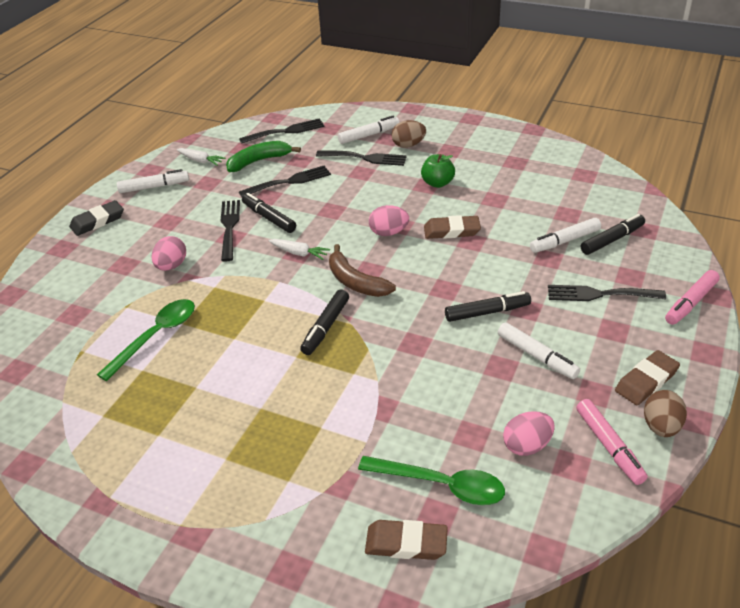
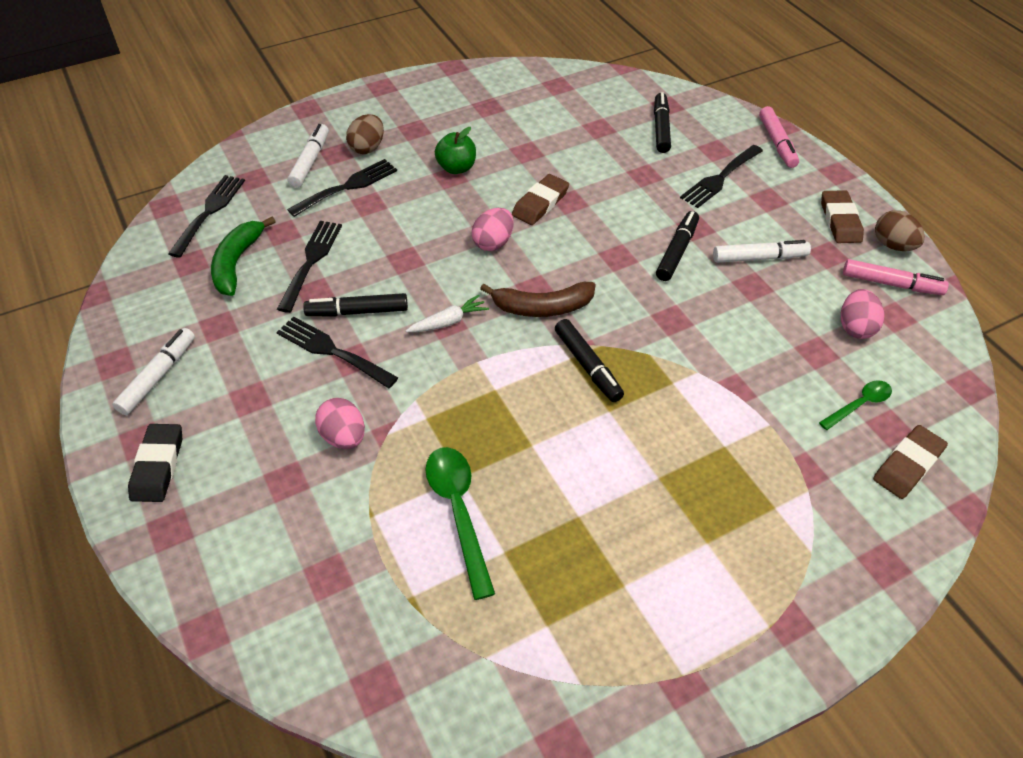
camera: 55 degrees left, 10 degrees up
(201, 161) = (163, 308): white carrot -> none
(441, 485) = (859, 405): green spoon -> green spoon, size x0.59
(564, 241) = (633, 152): white marker -> none

